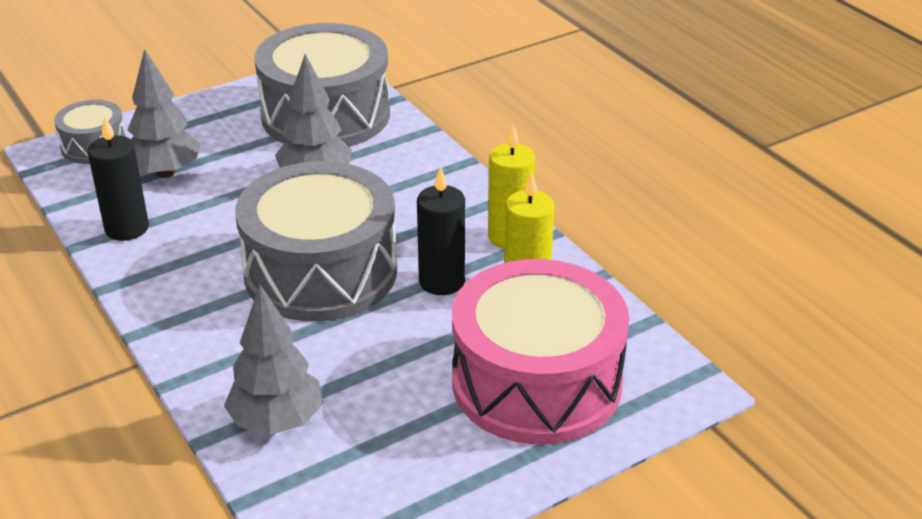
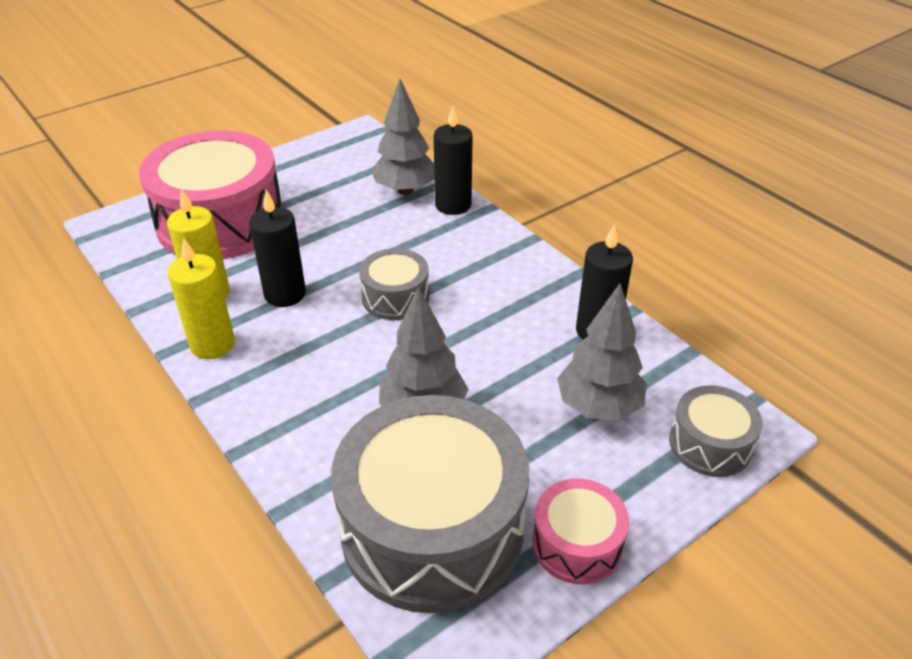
camera: 175 degrees right, 5 degrees up
(216, 391) = (453, 205): none -> black candle
(229, 104) = (577, 544): none -> pink drum
(321, 271) = (395, 297): grey drum -> grey drum, size x0.48

